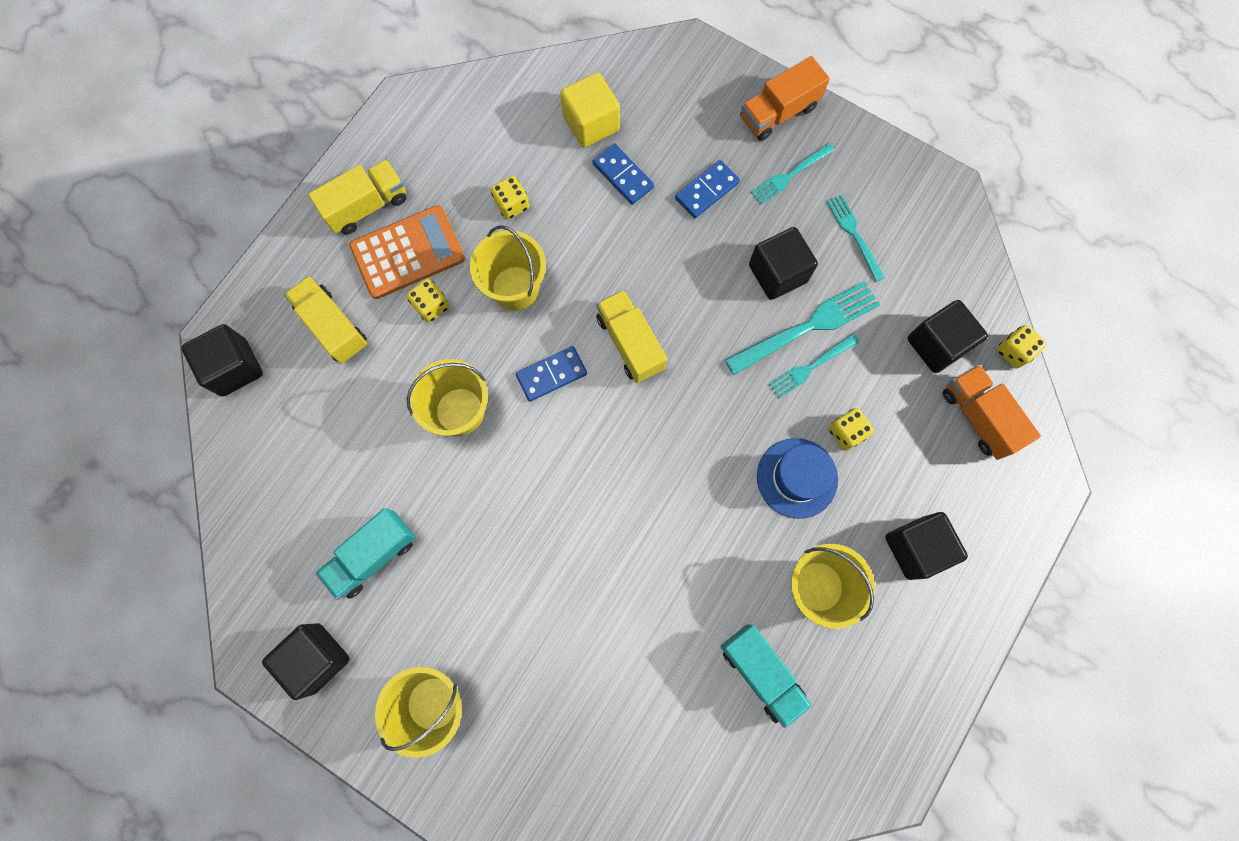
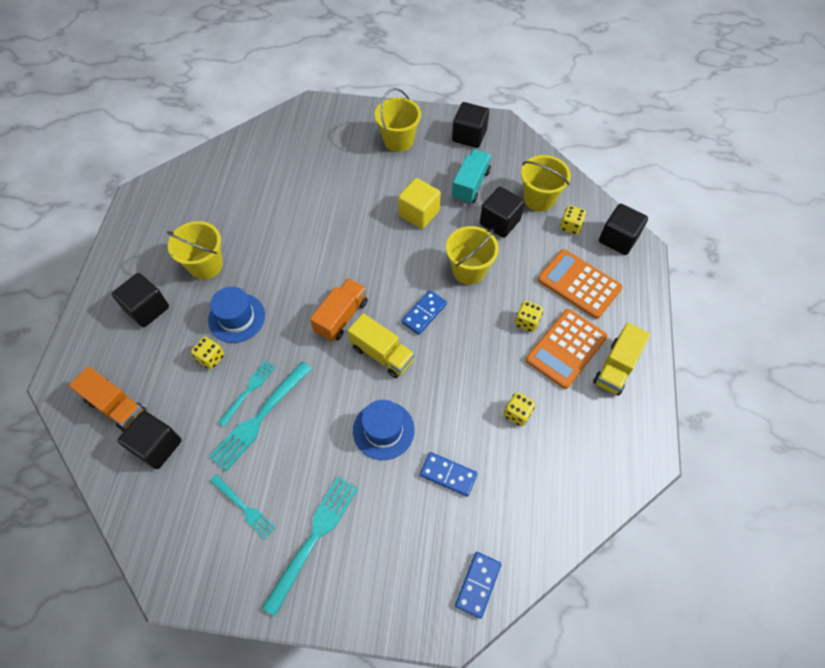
camera: 155 degrees right, 15 degrees down
(333, 327) = (579, 284): yellow truck -> orange calculator
(515, 288) = (479, 356): yellow bucket -> yellow bucket (539, 199)
(591, 123) = (496, 509): yellow cube -> yellow cube (419, 213)
(670, 251) = (383, 430): none -> blue hat
(707, 190) = (377, 492): blue domino -> blue domino (478, 585)
(761, 672) = (226, 214): turquoise truck -> none
(777, 273) = (295, 448): black cube -> black cube (499, 222)
(778, 113) = (345, 596): orange truck -> orange truck (341, 317)
(789, 175) = (314, 537): turquoise fork -> turquoise fork, size x1.65
(1013, 351) = (95, 466): yellow dice -> yellow dice (570, 226)

